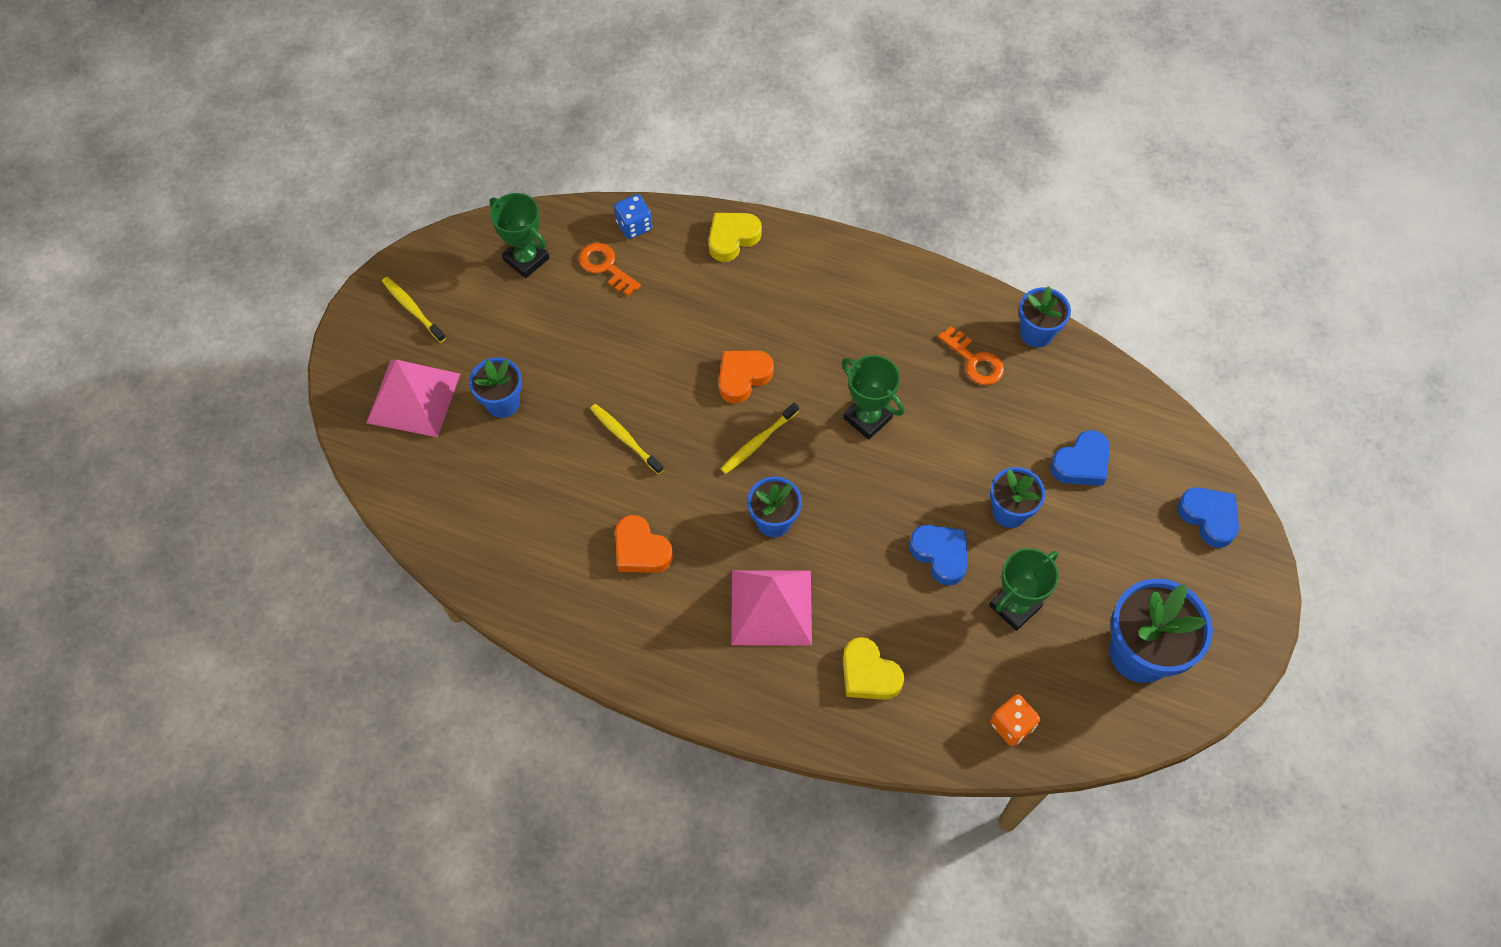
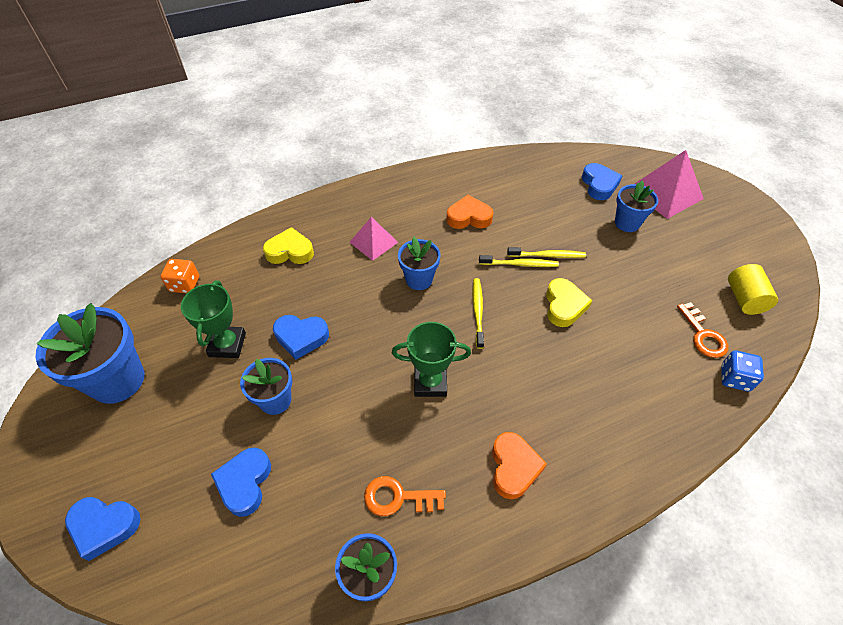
camera: 135 degrees right, 10 degrees down
(412, 309) = (739, 226): yellow toothbrush -> yellow toothbrush (520, 264)
(458, 466) = (599, 185): none -> blue heart
(526, 259) = (744, 299): green trophy -> yellow cylinder
(605, 267) = (703, 335): orange key -> orange key turned 75 degrees clockwise
(732, 238) = (672, 431): yellow heart -> yellow heart (564, 306)
(743, 377) = (534, 340): orange heart -> orange heart (513, 467)
(771, 607) = (373, 242): pink pyramid -> pink pyramid, size x0.62

